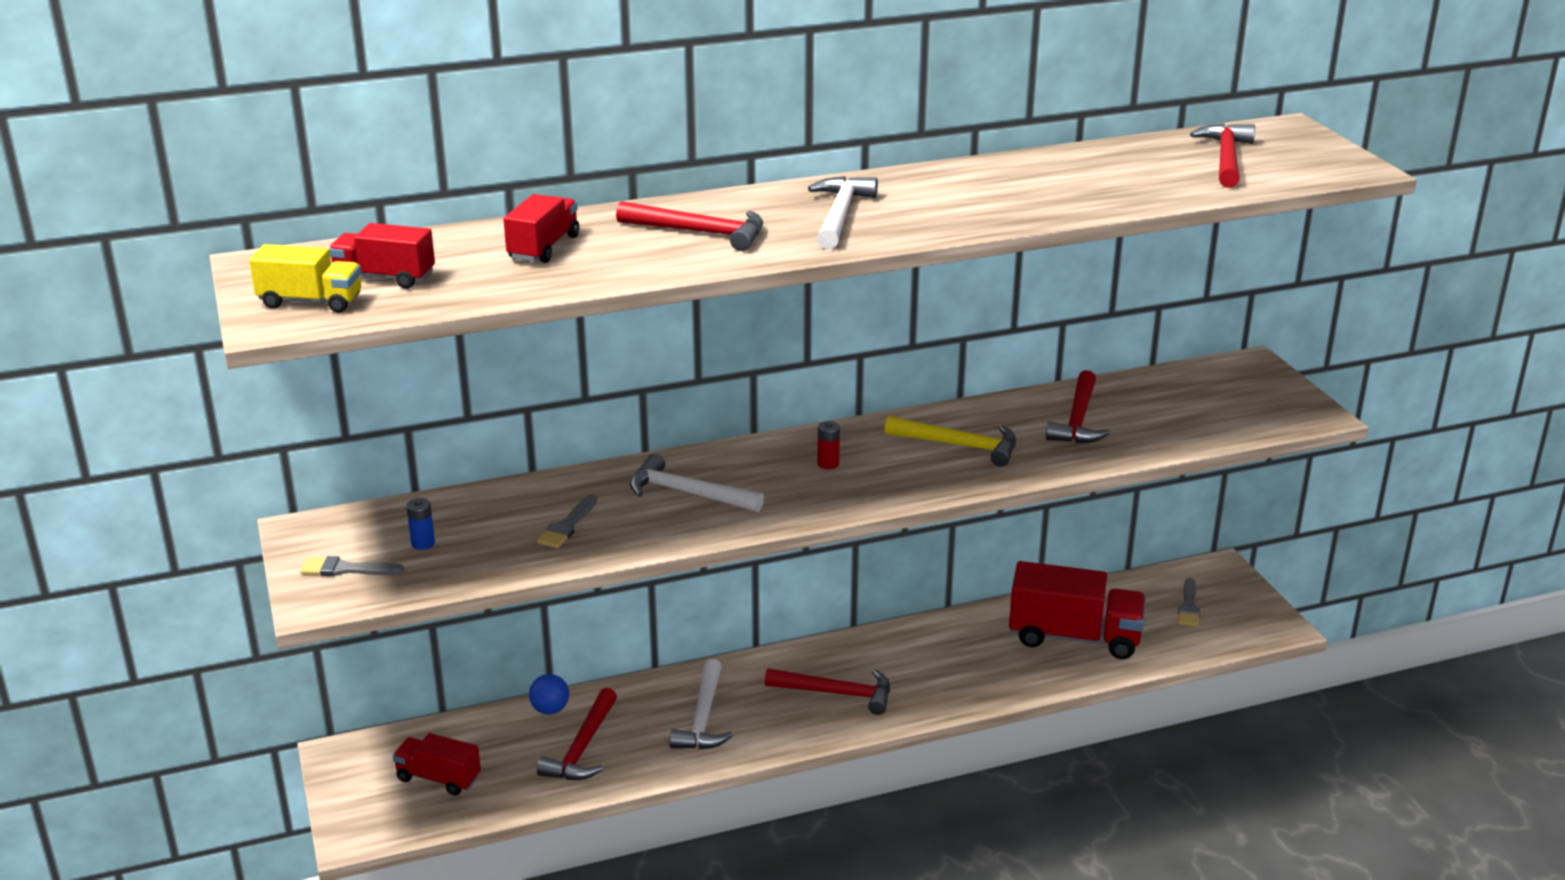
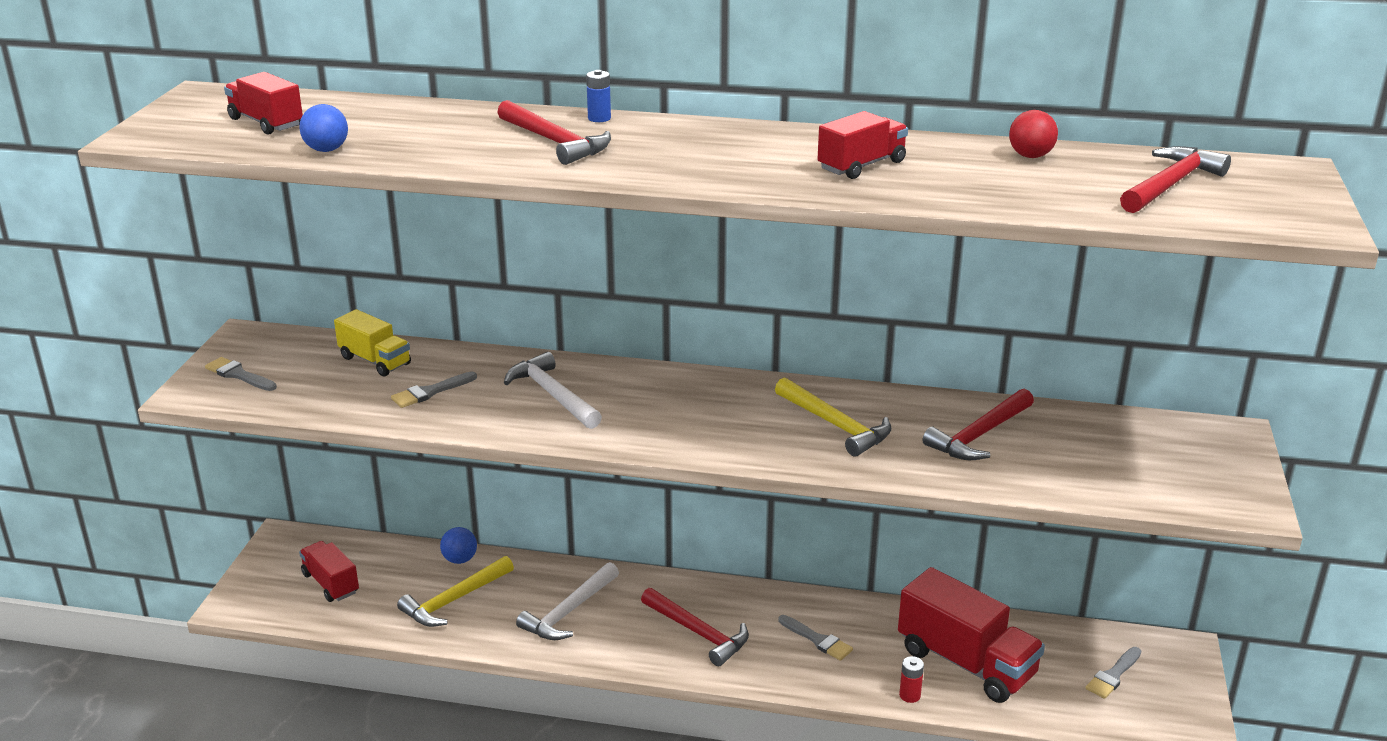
camera: 30 degrees right, 0 degrees up
(310, 302) = (189, 128): yellow truck -> yellow truck (375, 361)
(423, 543) = (312, 372): blue battery -> blue battery (599, 118)
(495, 289) = (326, 150): none -> blue ball
(543, 247) = (415, 126): red truck -> red truck (861, 165)
(582, 748) = (453, 600): red hammer -> yellow hammer
(828, 464) = (698, 406): red battery -> red battery (909, 695)
(840, 215) = (697, 154): white hammer -> none
(942, 662) = (817, 640): none -> grey brush
(1099, 157) = (1030, 156): none -> red ball

